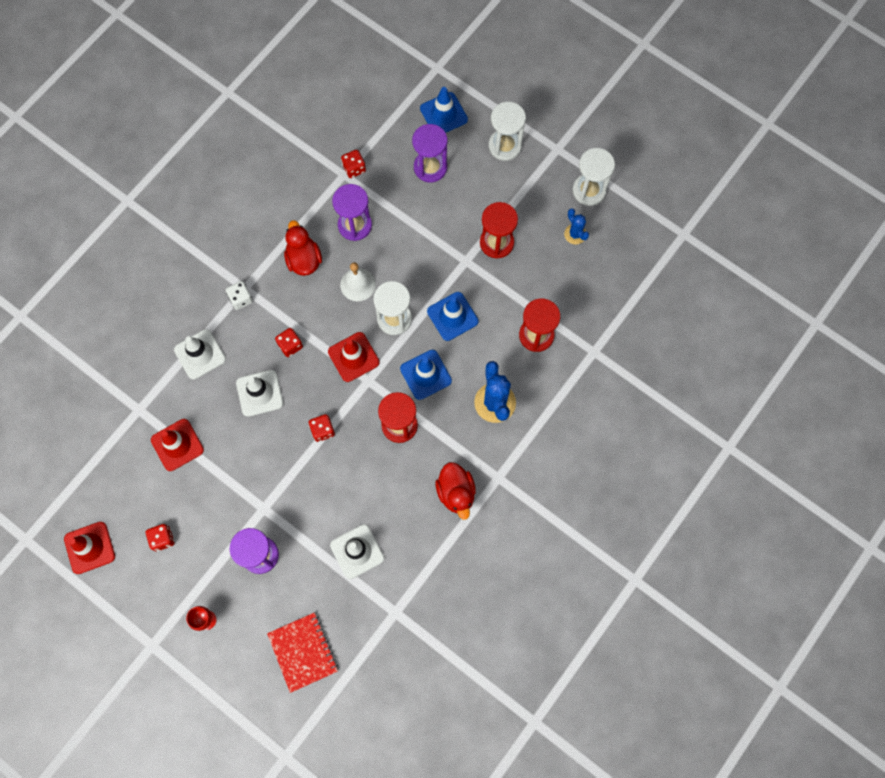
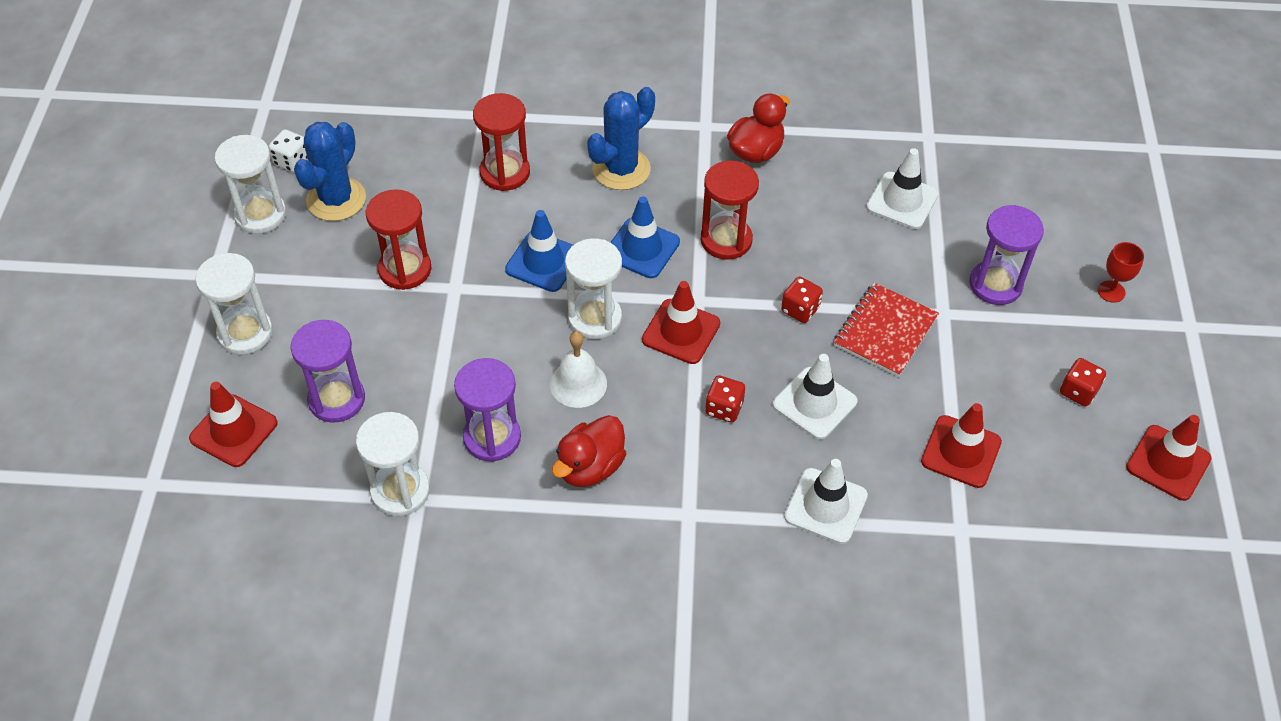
camera: 125 degrees left, 20 degrees down
(241, 299) = (708, 507): white dice -> white dice (292, 161)
(303, 652) = (1047, 189): red notebook -> red notebook (885, 331)
(354, 168) = (400, 491): red dice -> white hourglass
(443, 114) = (233, 431): blue traffic cone -> red traffic cone
(575, 234) = (336, 199): blue cactus -> blue cactus, size x1.78

